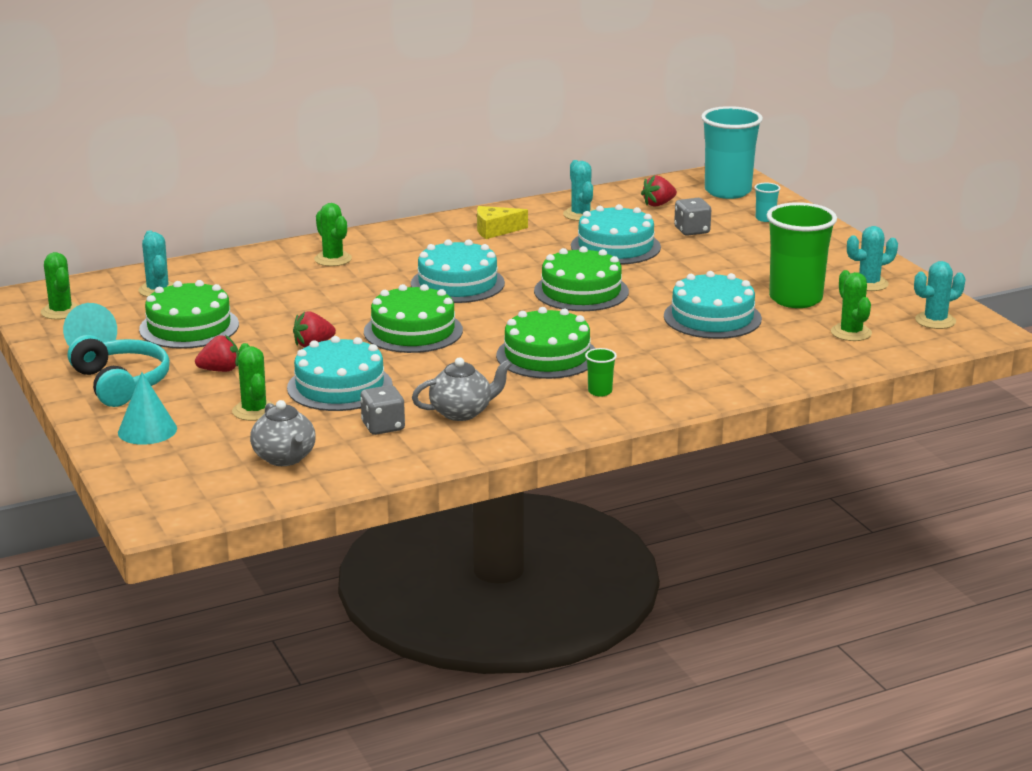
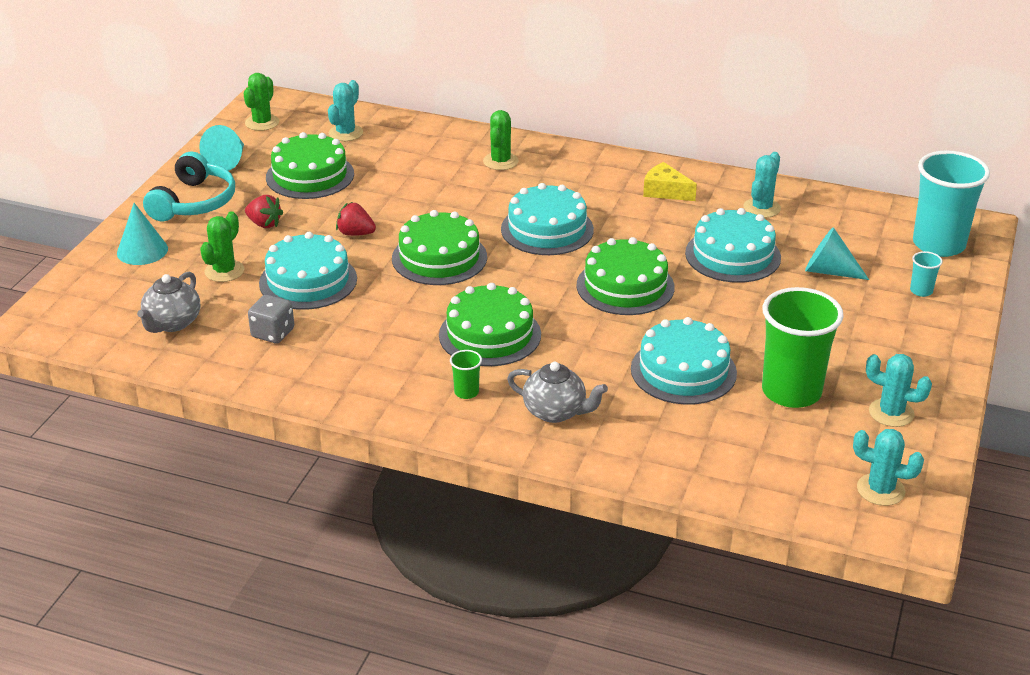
camera: 45 degrees right, 10 degrees up
(462, 412) = (341, 352): grey teapot -> grey teapot (555, 412)
(658, 204) = (848, 229): red strawberry -> none
(692, 231) = (829, 271): grey dice -> turquoise cone
(851, 333) = (775, 456): green cactus -> none

